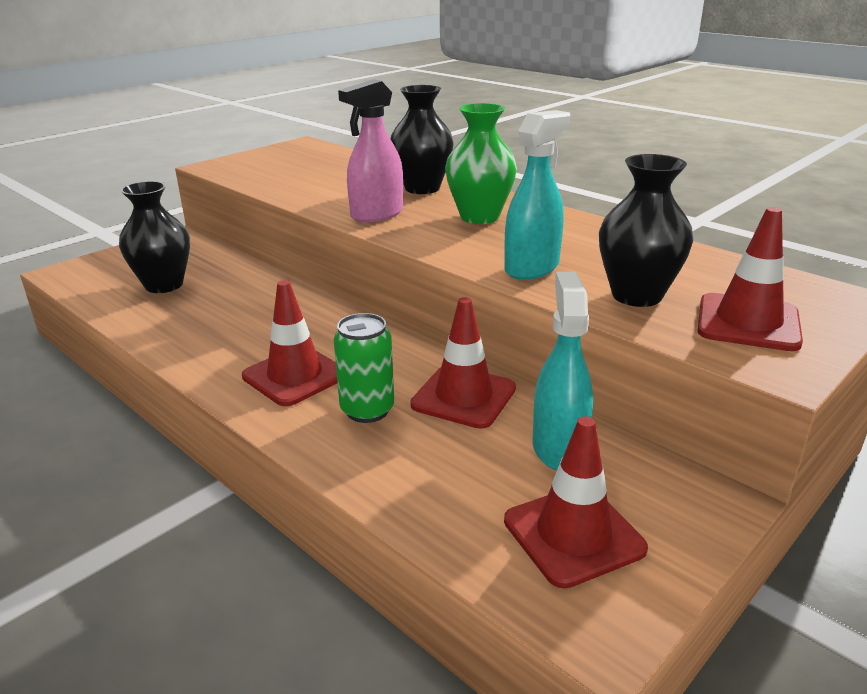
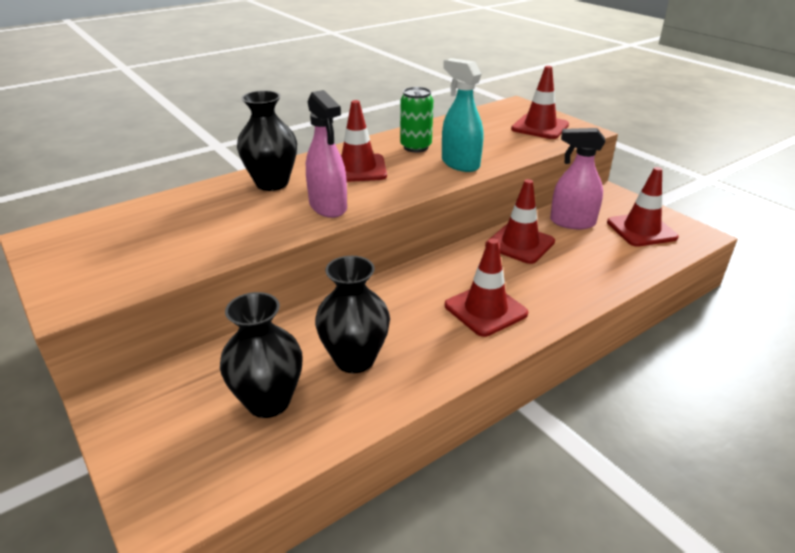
camera: 80 degrees left, 5 degrees up
(367, 410) = (534, 280): green can -> green can (416, 147)
(479, 217) = (358, 169): green vase -> red traffic cone
(558, 447) = (572, 222): turquoise spray bottle -> pink spray bottle
(636, 295) = (505, 144): black vase -> black vase (354, 359)

